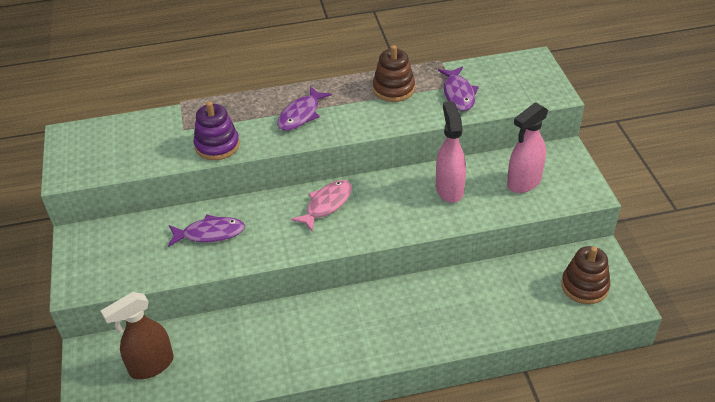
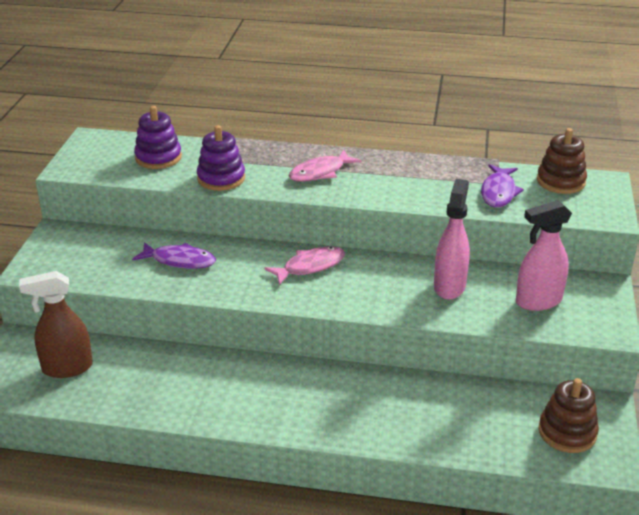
camera: 20 degrees right, 10 degrees down
(146, 139) = (158, 158): none -> purple stacking toy
(301, 115) = (320, 172): purple fish -> pink fish
(393, 89) = (431, 172): brown stacking toy -> brown stacking toy (560, 181)

